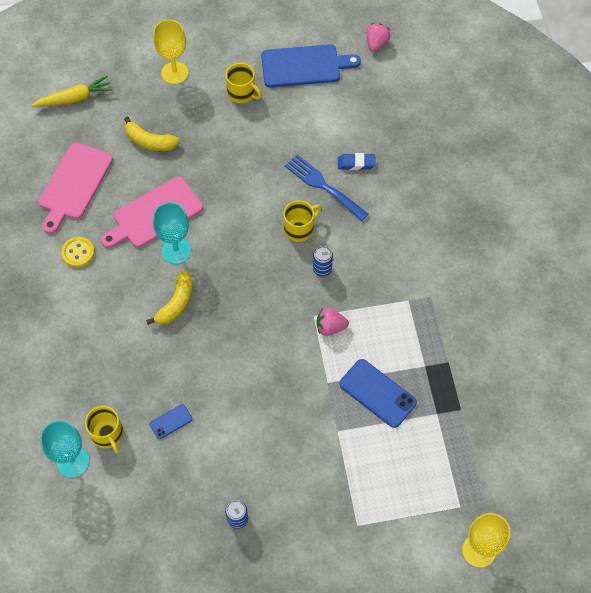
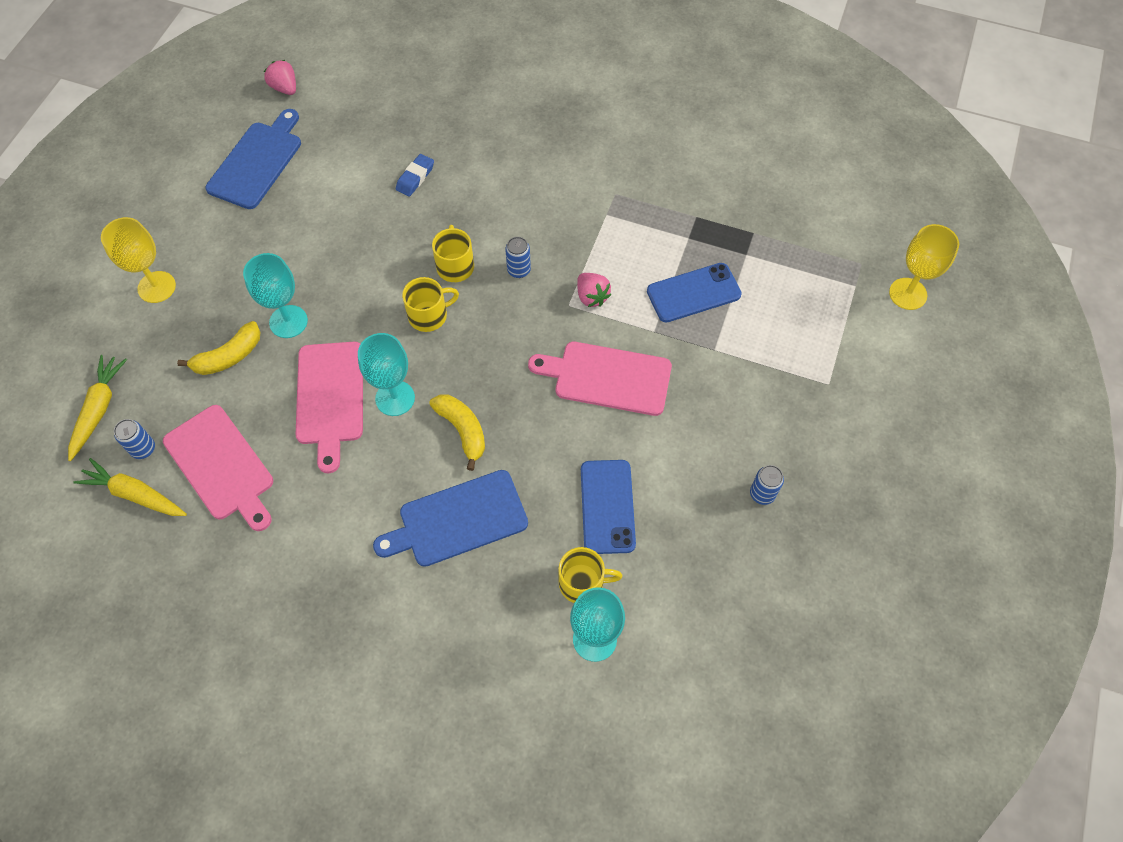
camera: 60 degrees left, 0 degrees up
(31, 152) = (135, 494): none -> yellow carrot
(62, 137) = (143, 449): none -> blue can
(78, 253) = (320, 505): yellow button -> none
(111, 336) = (458, 520): none -> blue cutting board
(171, 421) = (607, 506): blue phone -> blue phone, size x1.87
(195, 158) = (288, 321): none -> turquoise goblet
(242, 93) = (241, 235): yellow mug -> yellow mug (429, 315)
(270, 371) = (607, 378): none -> pink cutting board
(324, 186) = (420, 219): blue fork -> none
(330, 327) = (591, 297): pink strawberry -> pink strawberry turned 60 degrees counterclockwise

